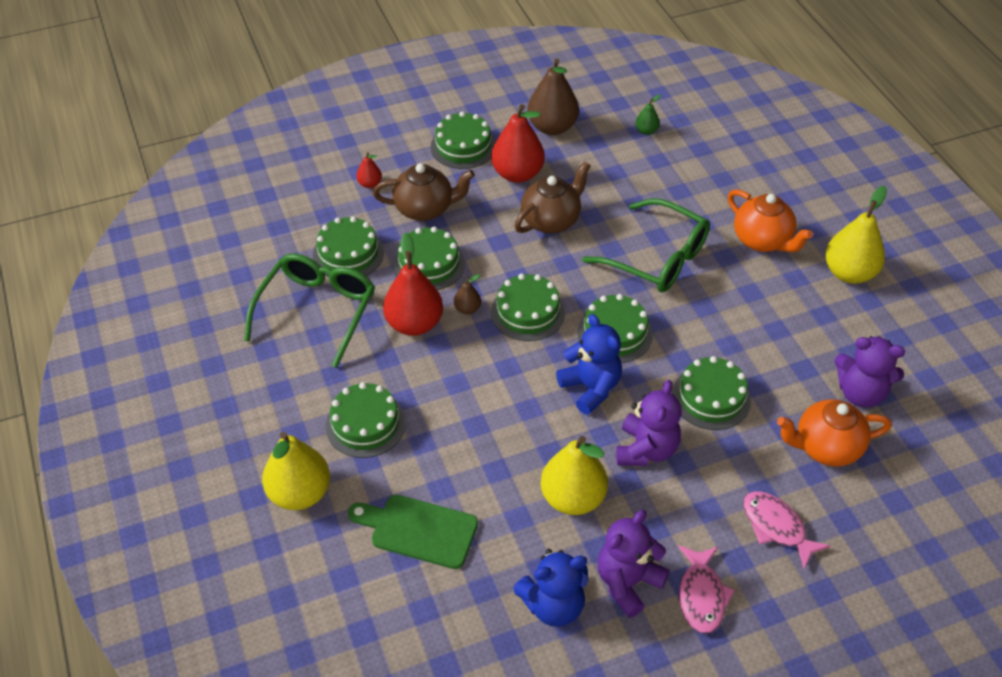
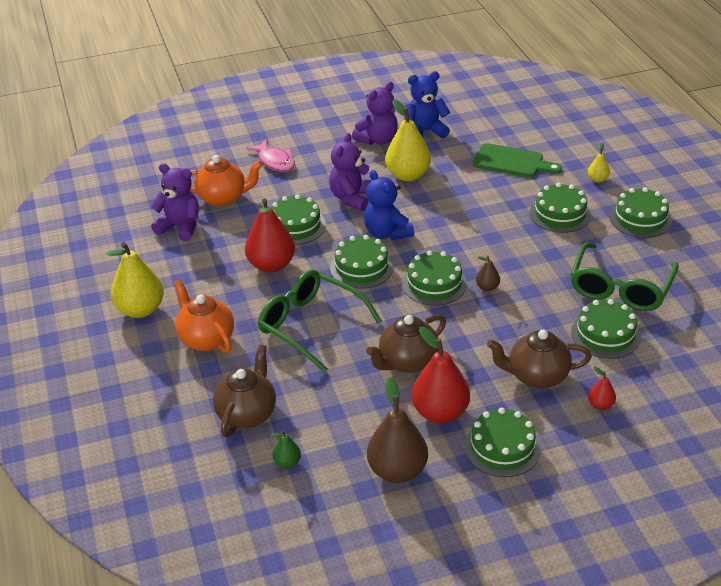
camera: 175 degrees left, 10 degrees down
(300, 493) = (597, 179): yellow pear -> yellow pear, size x0.47
(414, 324) = (532, 277): red pear -> red pear (271, 265)
(429, 264) = (526, 324): green cake -> green cake (640, 219)
(694, 169) = (247, 414): none -> brown teapot
(701, 596) = (333, 134): pink fish -> none

